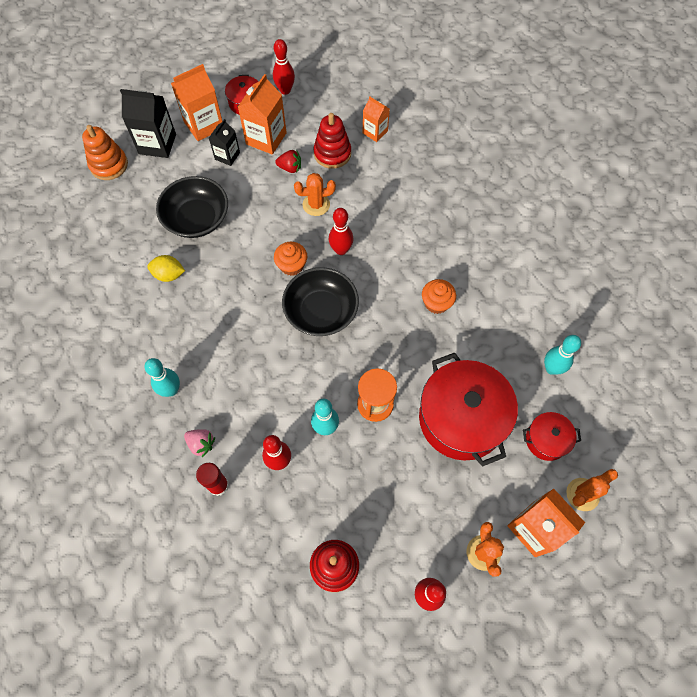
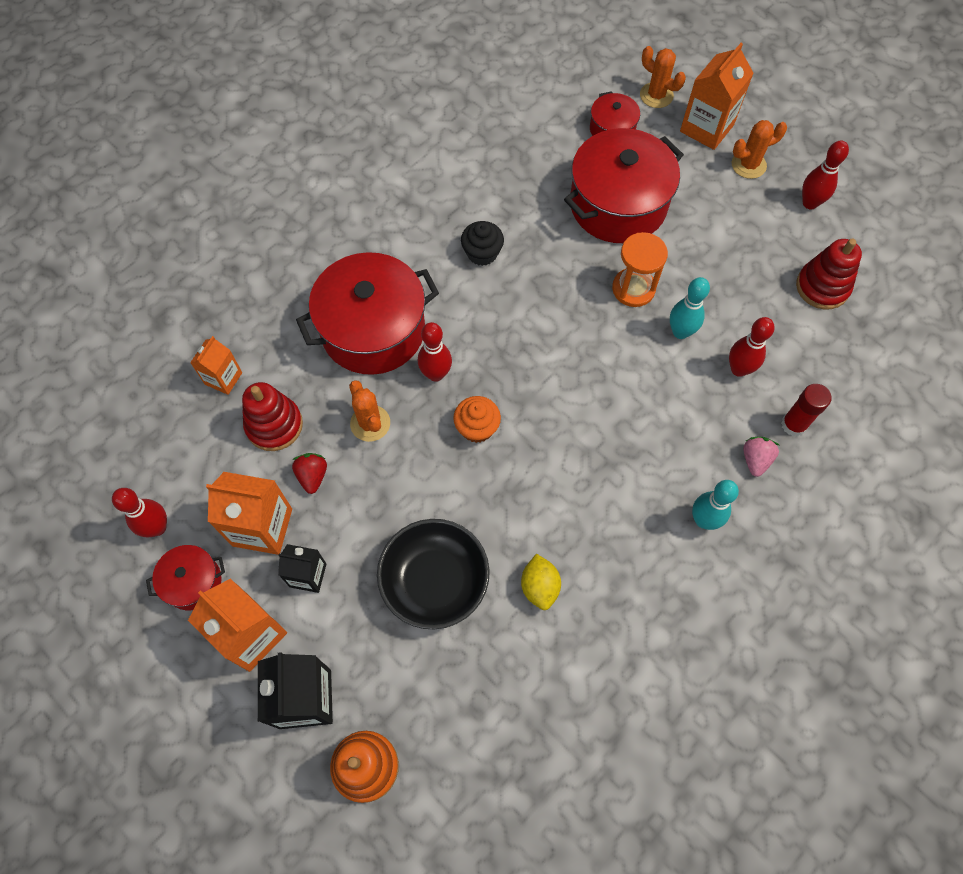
camera: 105 degrees left, 0 degrees up
(321, 311) = (534, 374): black bowl -> none
(387, 219) = (373, 330): none -> red pot
(436, 303) = (482, 253): orange cupcake -> black cupcake
(551, 368) = (529, 134): turquoise bowling pin -> none

